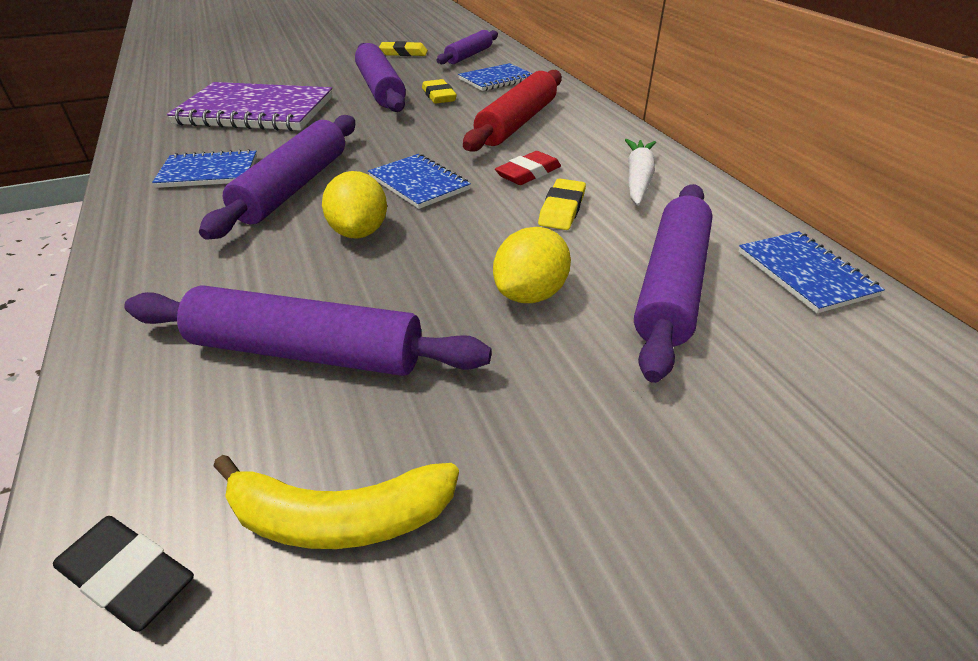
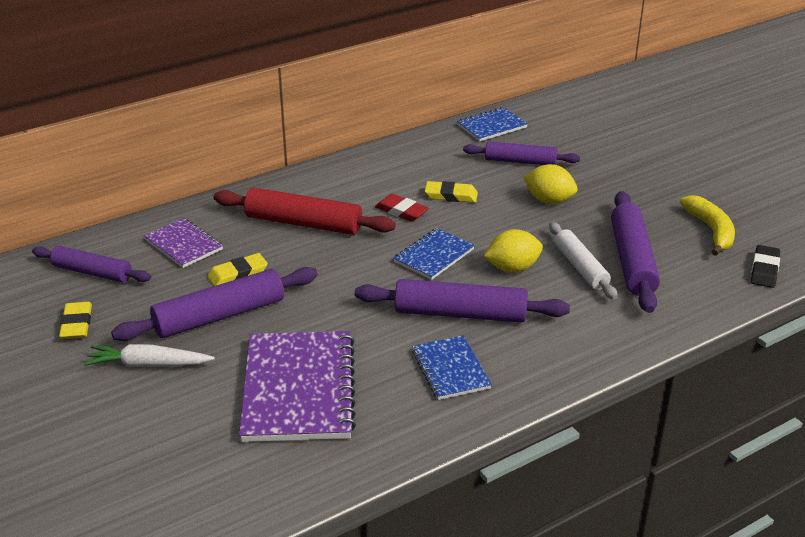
camera: 100 degrees left, 5 degrees down
(323, 290) = (580, 267): none -> white rolling pin
(496, 79) = (183, 245): blue notebook -> purple notebook
(638, 179) = (397, 169): white carrot -> white carrot (148, 364)
(671, 285) = (520, 161): purple rolling pin -> purple rolling pin, size x0.67

